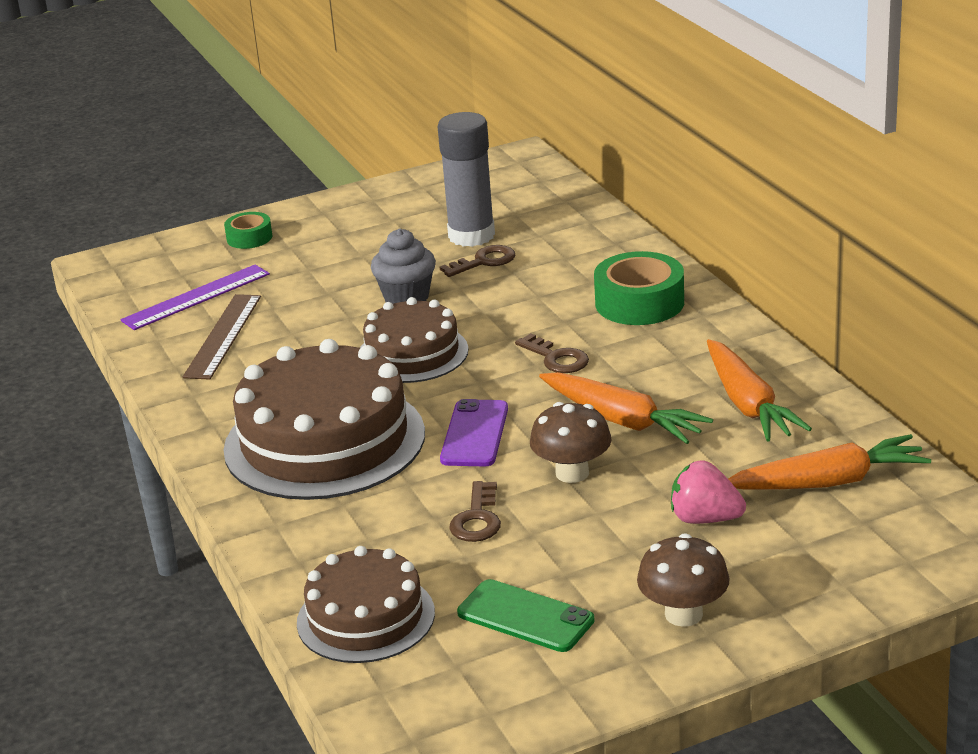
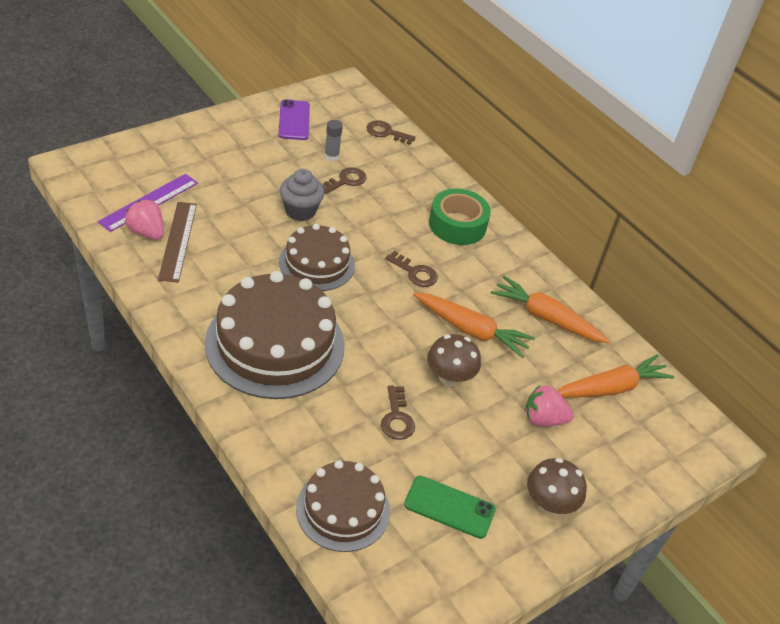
camera: 20 degrees left, 15 degrees up
(183, 329) = (146, 232): none -> pink strawberry
(249, 238) = (174, 147): green tape -> none
(471, 236) = (331, 156): grey glue stick -> grey glue stick, size x0.47
(475, 434) = (377, 340): purple phone -> purple phone (294, 120)
(562, 205) = (386, 132): none -> brown key
(748, 404) = (546, 318): orange carrot -> orange carrot turned 150 degrees clockwise

